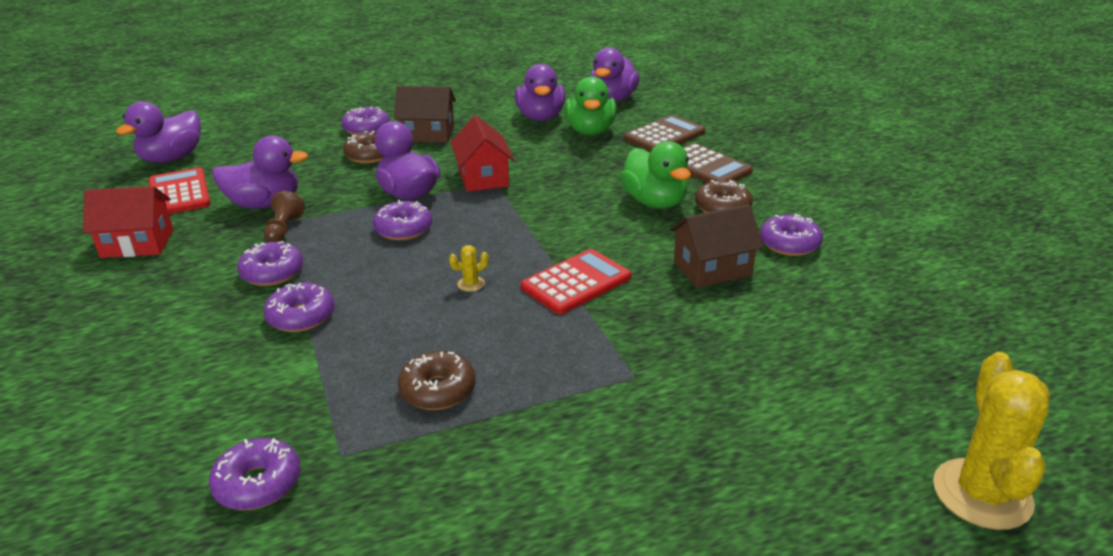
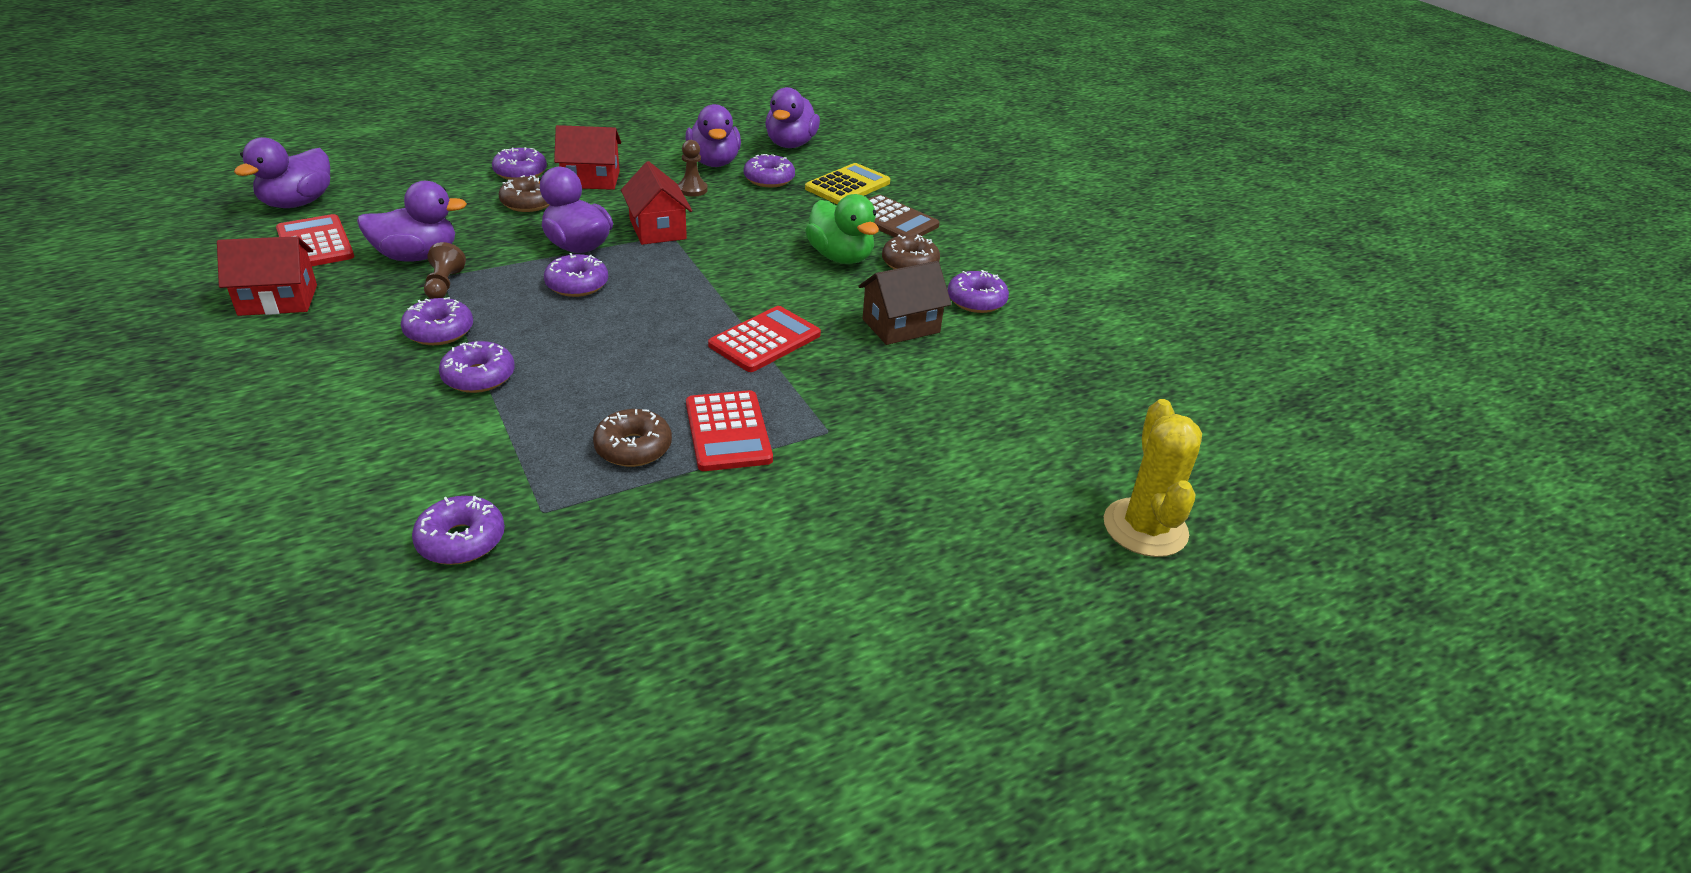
camera: 10 degrees left, 5 degrees up
(428, 134) = (591, 179): brown house -> red house
(471, 284) = (656, 342): yellow cactus -> none
(518, 141) = (692, 190): none -> brown pawn
(533, 375) = (728, 431): none -> red calculator
(590, 131) = (769, 179): green duck -> purple donut
(664, 136) = (847, 186): brown calculator -> yellow calculator

